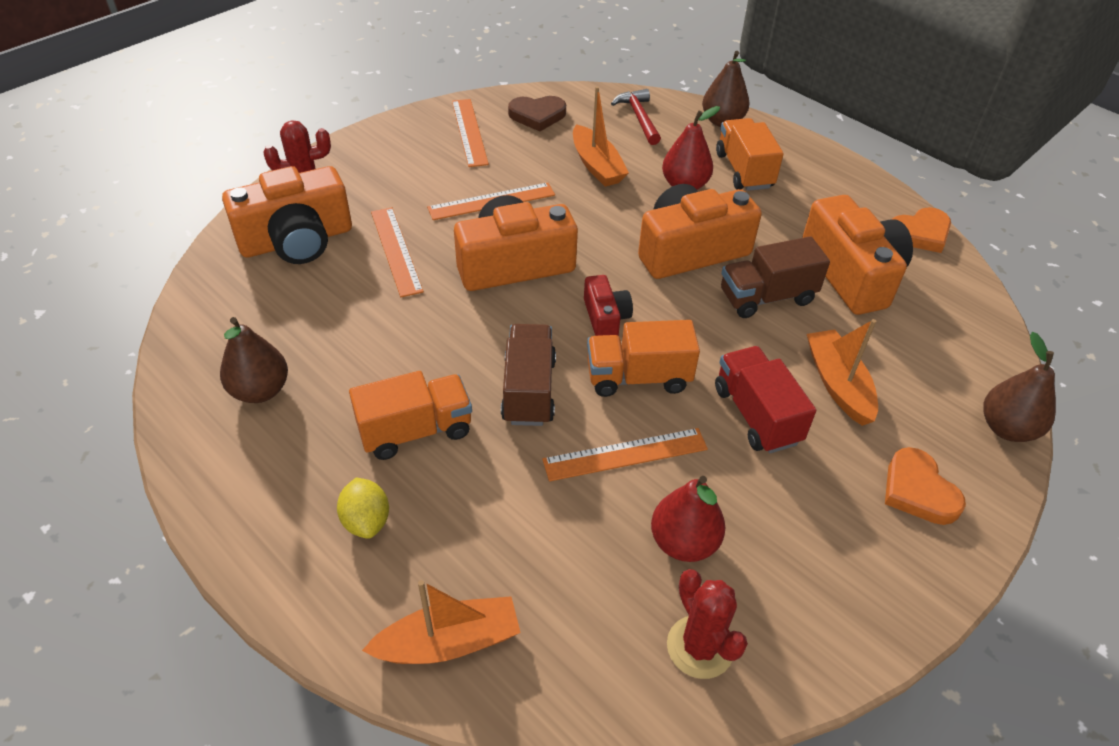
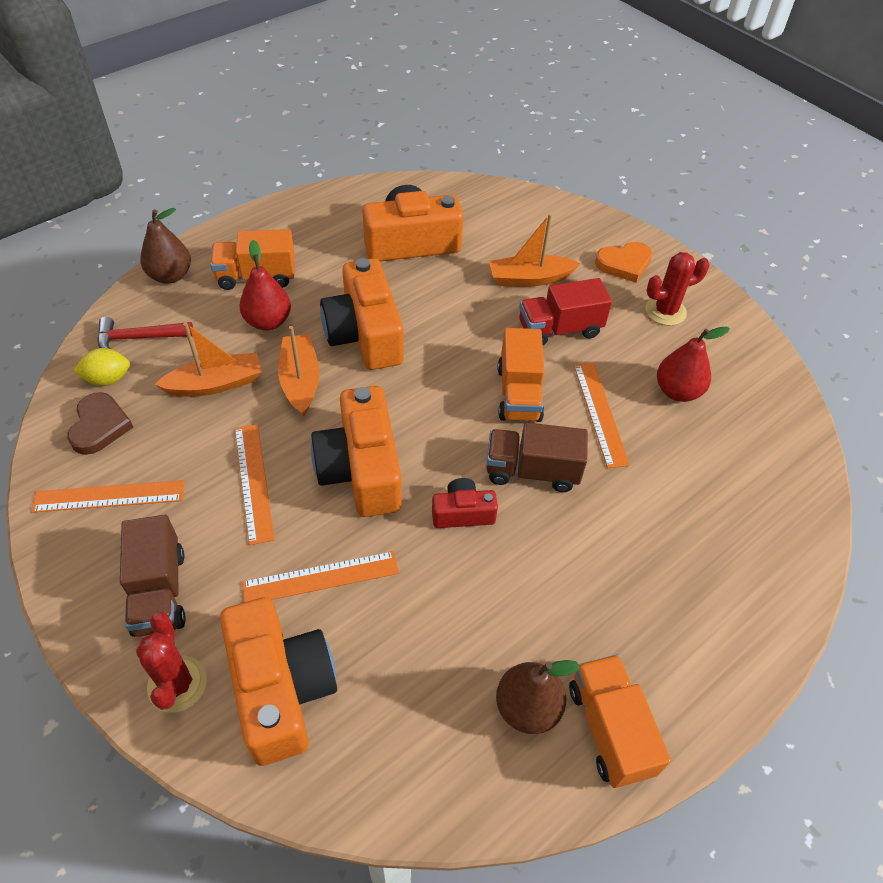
camera: 85 degrees left, 5 degrees up
(366, 521) = (679, 600): yellow lemon -> yellow lemon (108, 379)
(415, 431) = (579, 561): orange truck -> orange truck (609, 729)
(449, 642) = (779, 541): orange boat -> orange boat (300, 381)
(605, 318) = (446, 406): red camera -> red camera (462, 513)
(700, 647) = (757, 396): red cactus -> red cactus (665, 311)
(766, 297) = (432, 297): brown truck -> brown truck (159, 592)
(920, 233) = (369, 193): orange heart -> none
(1007, 428) = (570, 210): brown pear -> none

